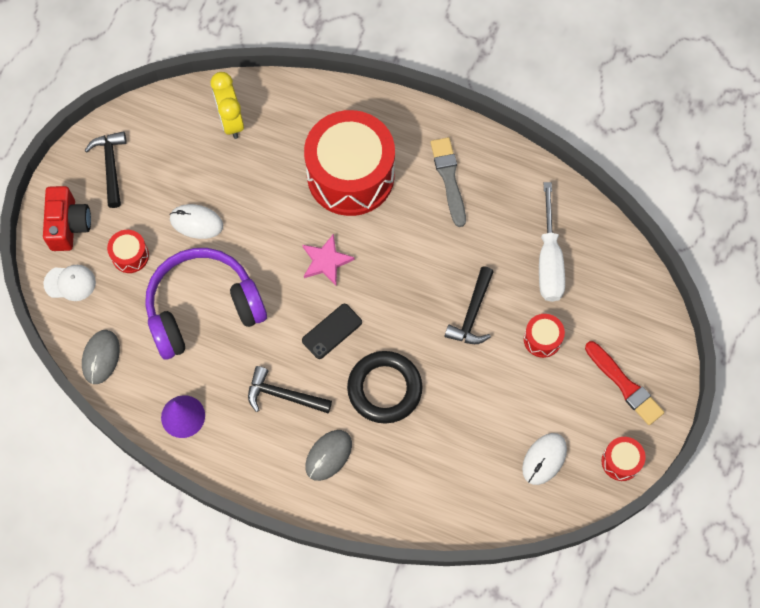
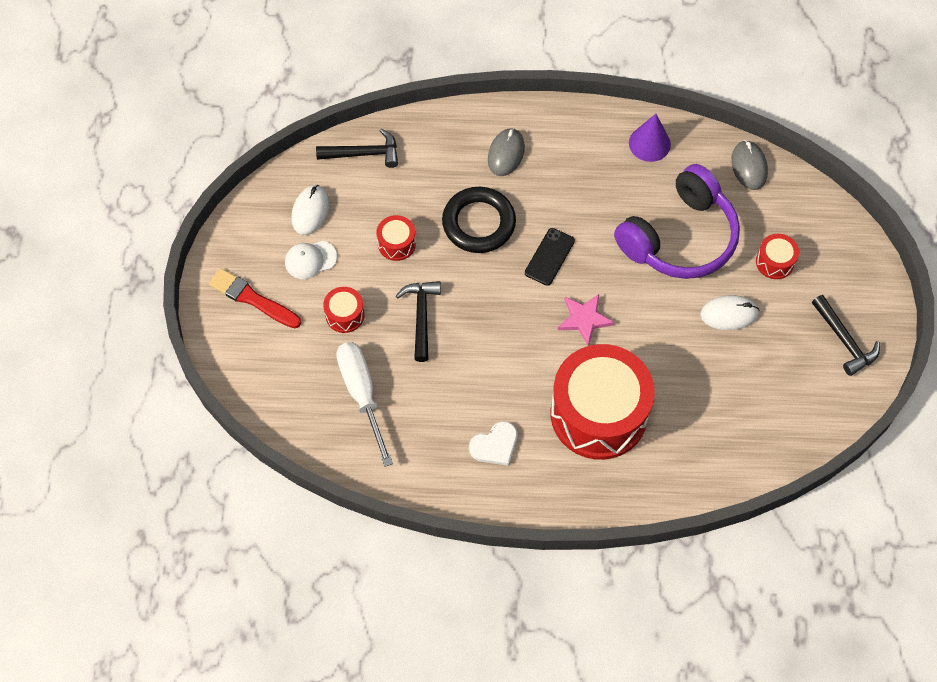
camera: 160 degrees right, 5 degrees down
(68, 225) = (850, 270): red camera -> none
(70, 283) = (815, 219): white cap -> white cap (310, 260)
(231, 121) = (750, 429): yellow clock -> none
(283, 395) = (568, 188): black hammer -> black hammer (363, 154)
(449, 179) = (495, 445): grey brush -> white heart
(621, 461) = (239, 231): red drum -> red drum (396, 243)

